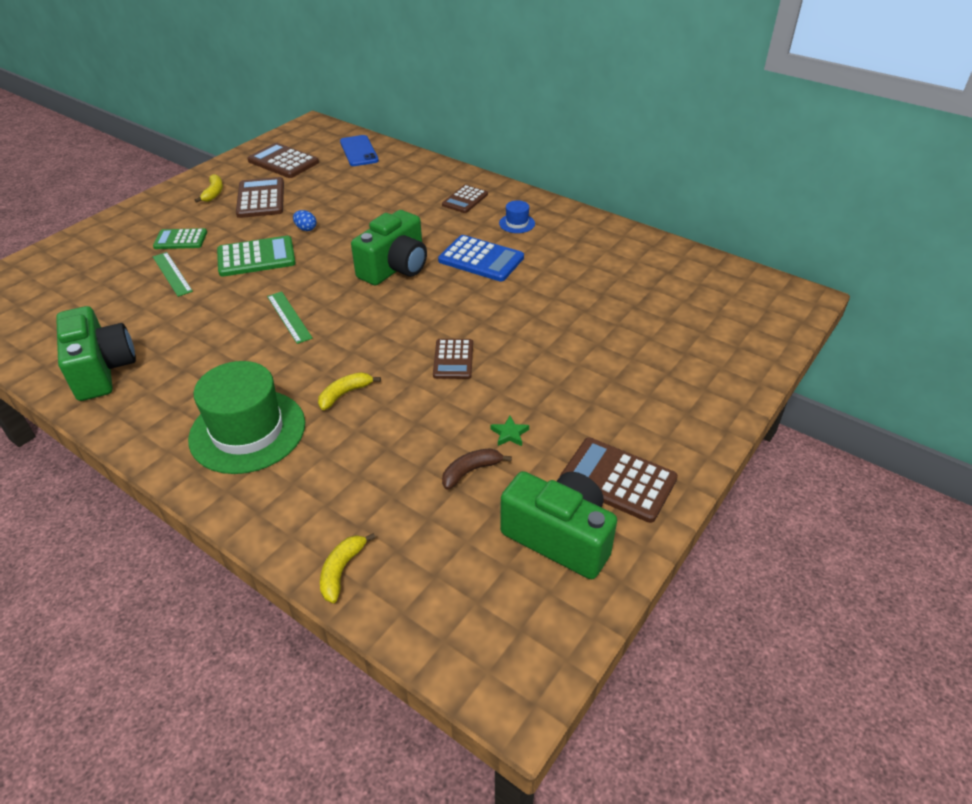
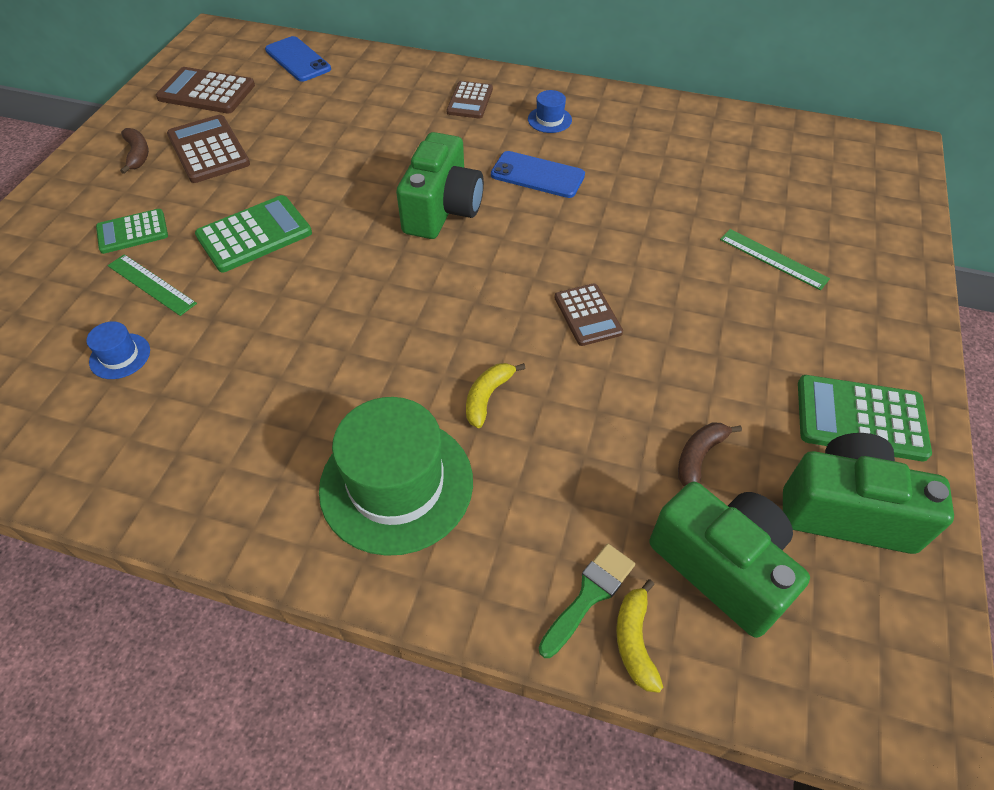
camera: 20 degrees left, 10 degrees up
(102, 370) = (138, 453): green camera -> green camera (722, 567)
(126, 312) = (120, 356): none -> blue hat
(214, 193) = (138, 154): yellow banana -> brown banana
(289, 317) = (350, 308): green ruler -> green ruler (773, 259)
(306, 229) = (295, 180): blue egg -> none
(330, 534) = (589, 595): none -> green brush
(481, 259) = (537, 175): blue calculator -> blue phone
(509, 434) = (711, 395): green star -> none
(617, 480) = (860, 418): brown calculator -> green calculator

